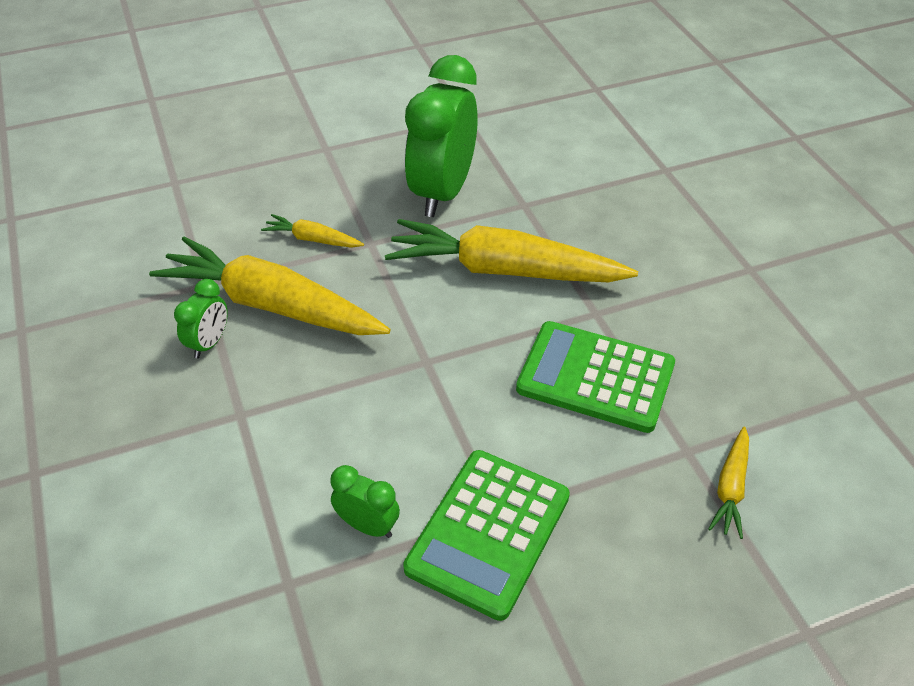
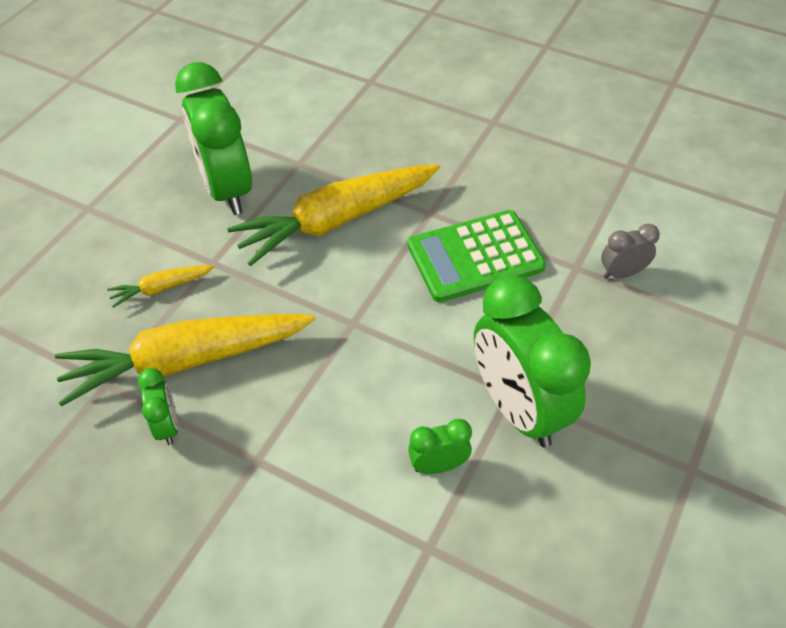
camera: 40 degrees left, 5 degrees up
(488, 532) = (518, 408): green calculator -> green clock
(730, 488) = (622, 273): yellow carrot -> grey clock

